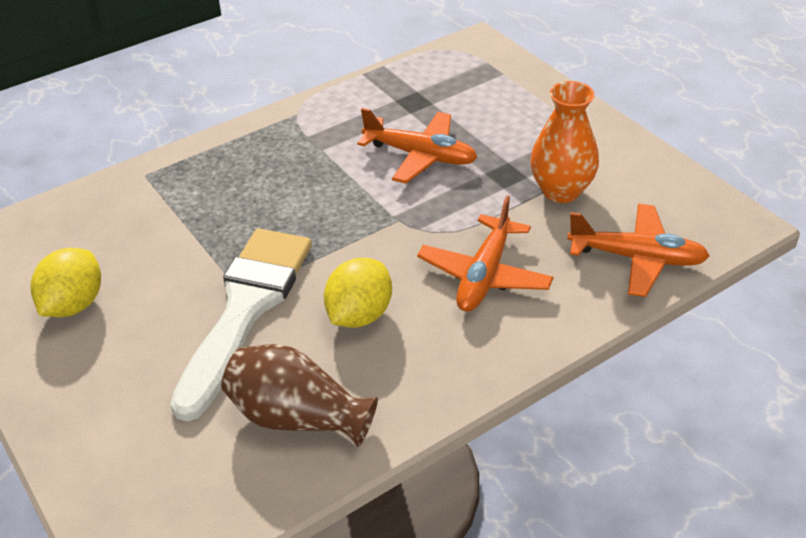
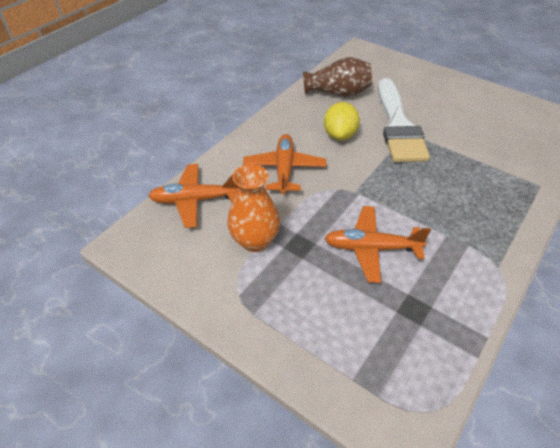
camera: 160 degrees right, 5 degrees up
(74, 304) = (481, 110): yellow lemon -> none

